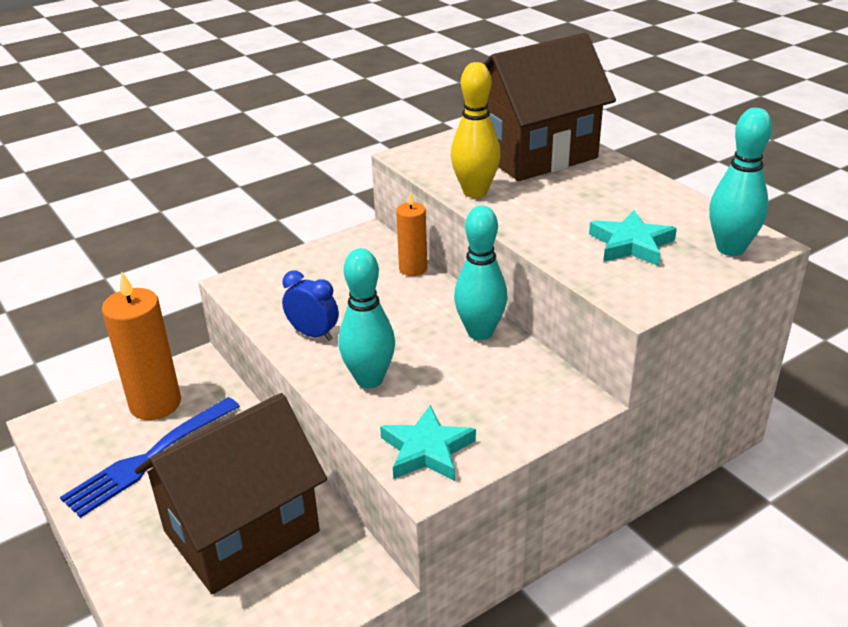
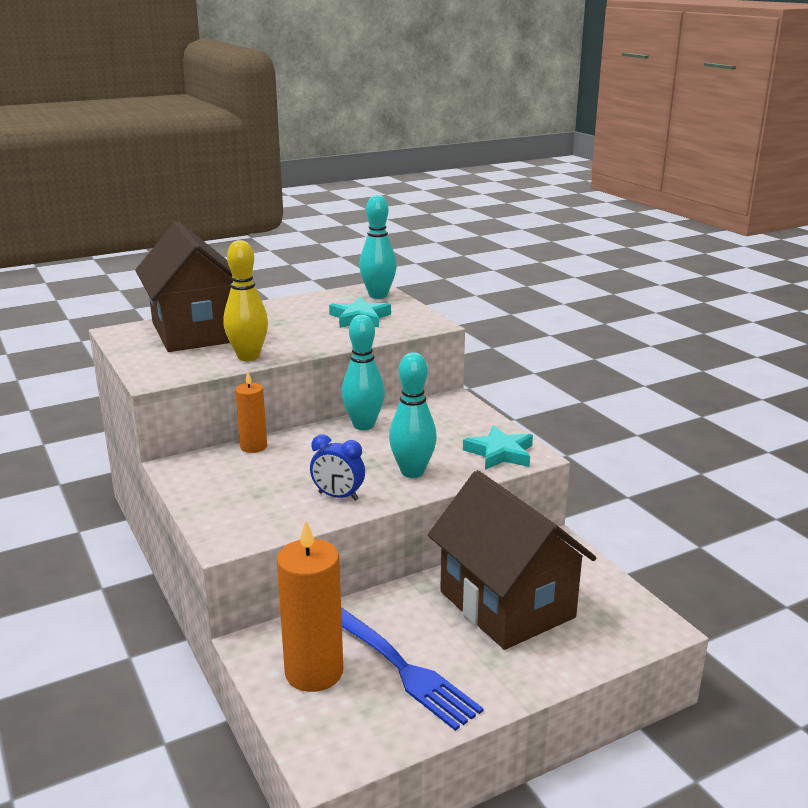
camera: 85 degrees left, 10 degrees down
(313, 334) = (338, 496): blue clock -> blue clock turned 105 degrees counterclockwise

